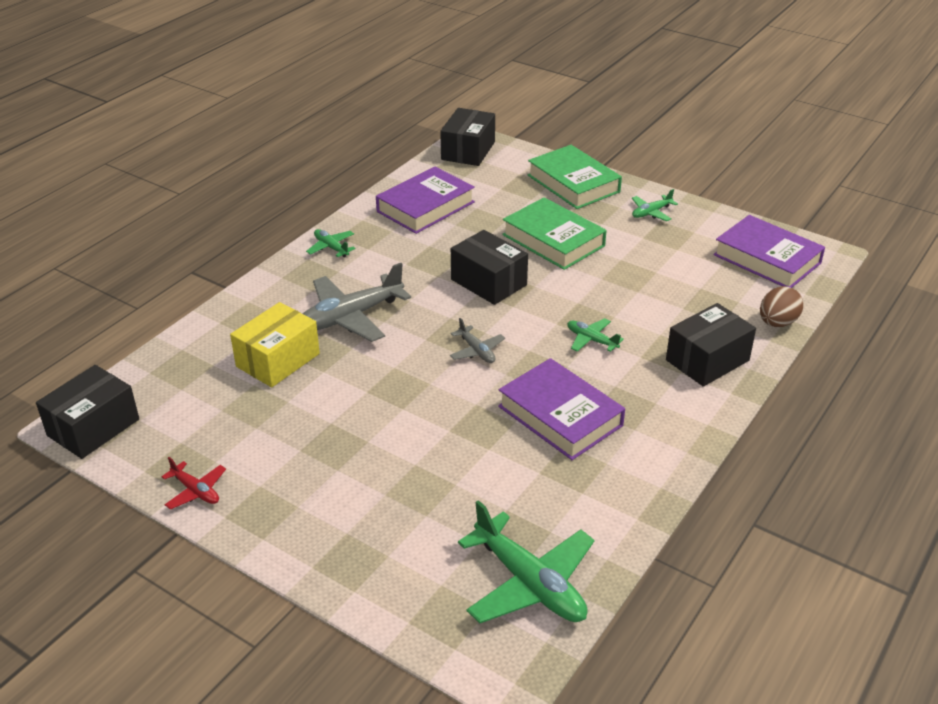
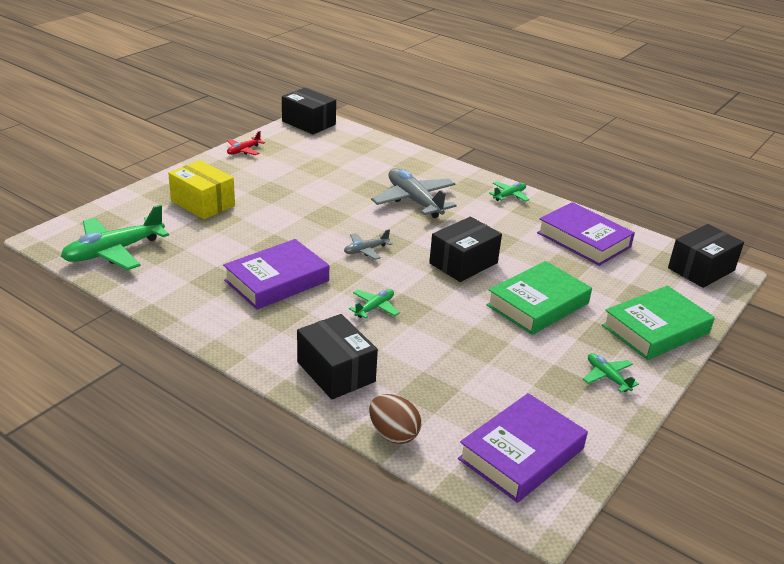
camera: 90 degrees right, 5 degrees down
(278, 360) = (365, 174): yellow box -> yellow box (203, 203)
(468, 151) = (701, 269): black box -> black box turned 60 degrees counterclockwise

